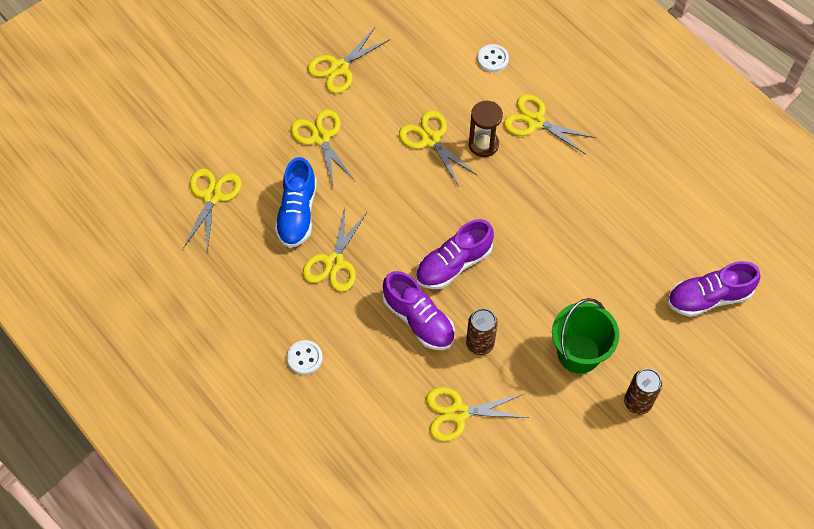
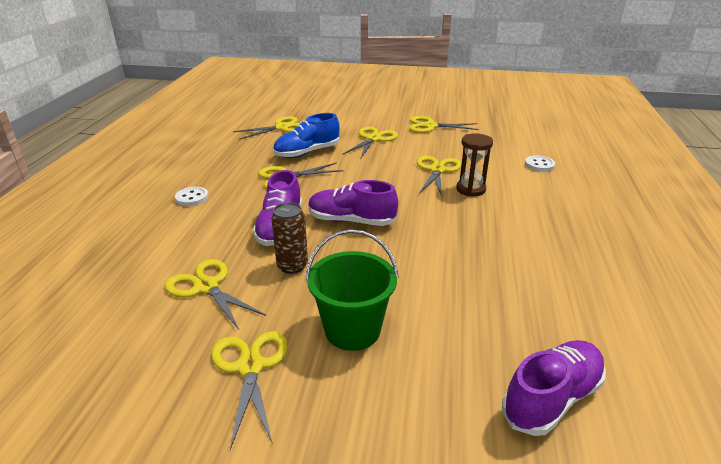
camera: 50 degrees right, 30 degrees down
(535, 121) = (529, 200): yellow scissors -> yellow scissors (250, 367)
(637, 402) = (344, 411): brown can -> none
(708, 297) = (552, 398): purple shoe -> purple shoe turned 105 degrees clockwise

